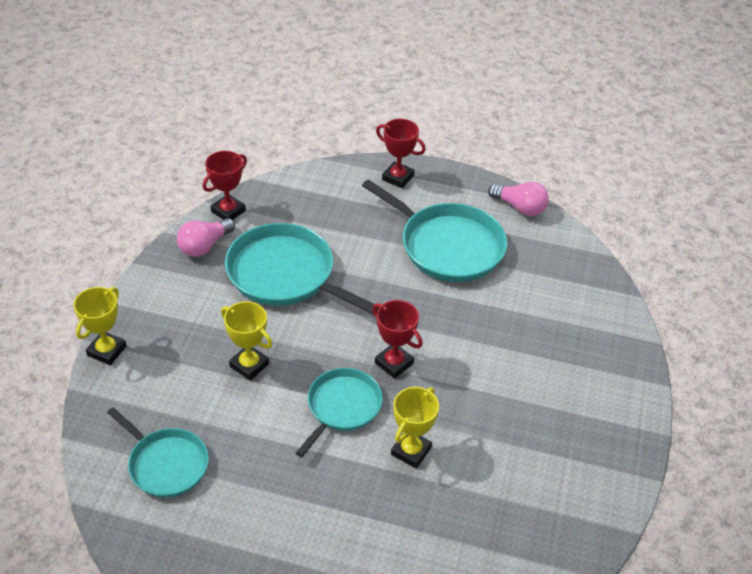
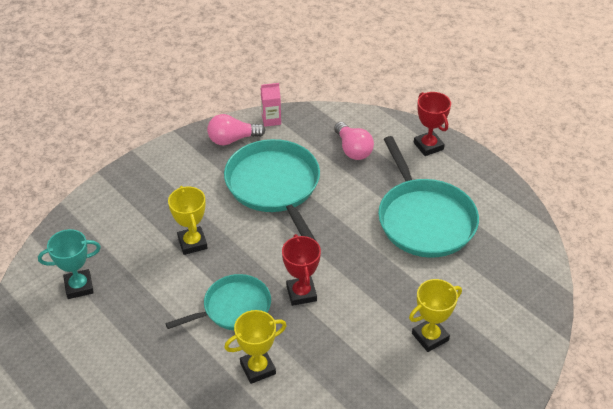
camera: 35 degrees right, 0 degrees up
(107, 351) = (105, 187): yellow trophy -> yellow trophy (430, 337)
(166, 464) = (79, 286): turquoise pan -> turquoise trophy
(228, 211) = (271, 120): red trophy -> pink carton
(520, 207) = (517, 214): pink light bulb -> pink light bulb (353, 149)

